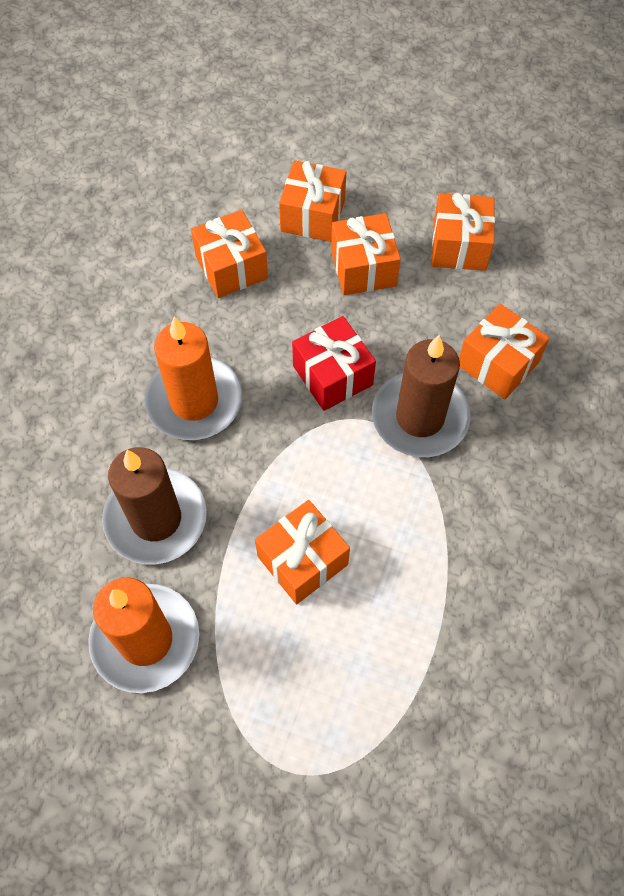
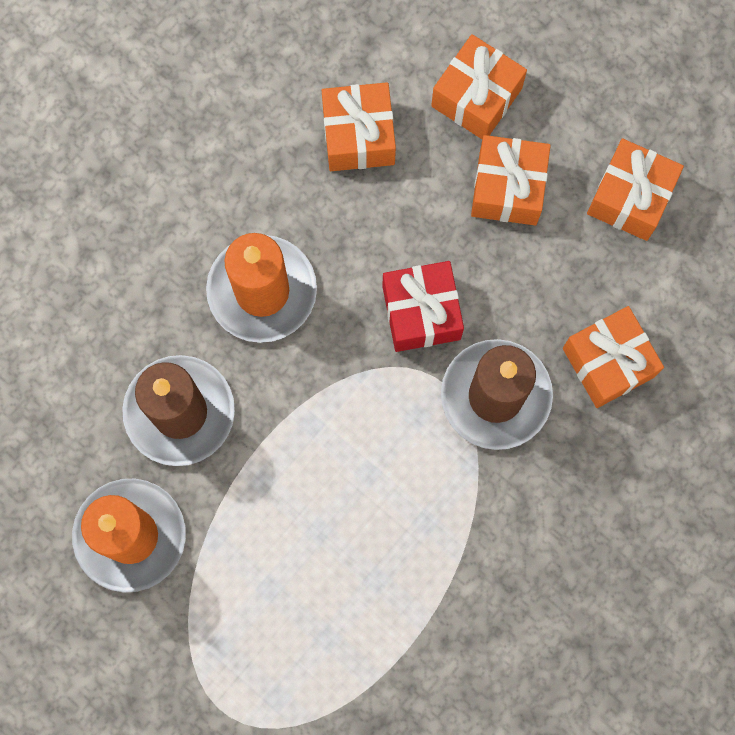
camera: 20 degrees right, 15 degrees up
(302, 560) = (312, 510): orange gift -> none

